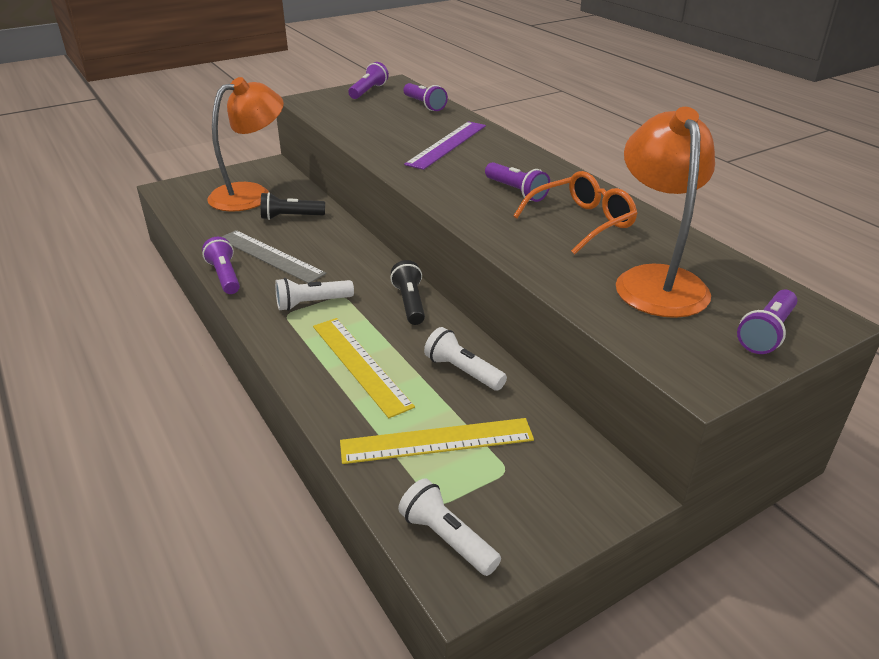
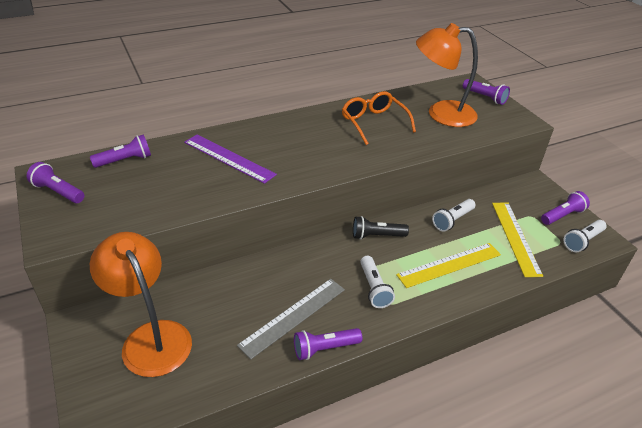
camera: 85 degrees left, 5 degrees up
(290, 217) = (219, 303): black flashlight -> none
(516, 191) = (325, 139): purple flashlight -> purple flashlight (562, 215)

